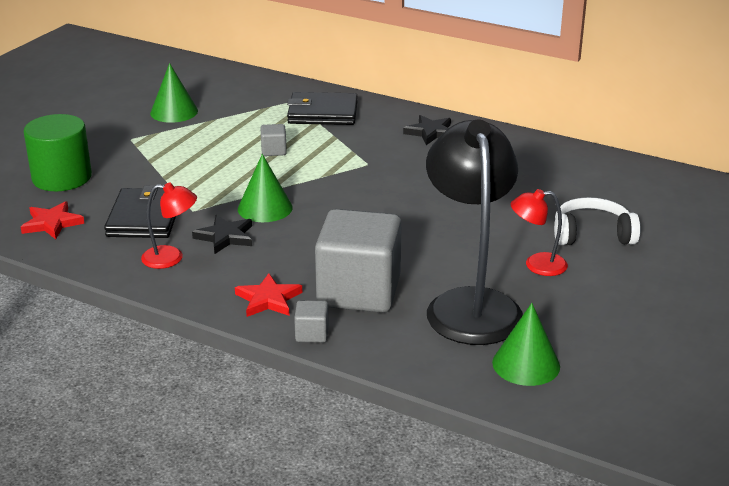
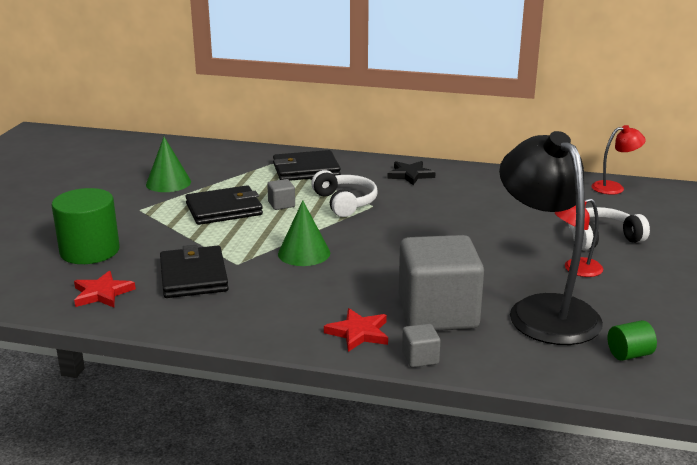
camera: 15 degrees left, 5 degrees down
(171, 258) = (241, 309): red lamp -> red lamp (614, 187)
(213, 149) = (224, 209): none -> black wallet
(225, 237) = (282, 283): black star -> none
(340, 157) = (345, 202): none -> white headphones
(526, 364) = (629, 354): green cone -> green cylinder

